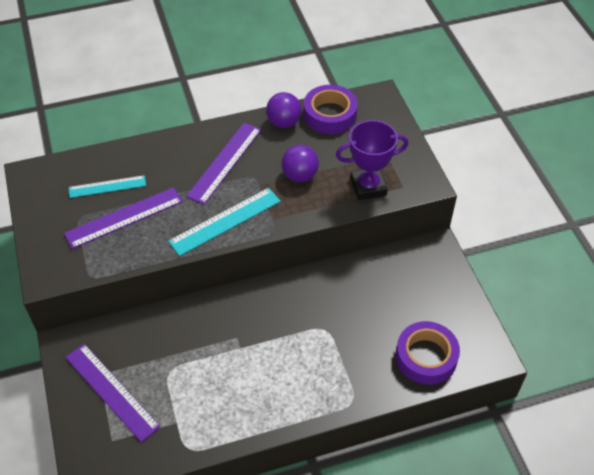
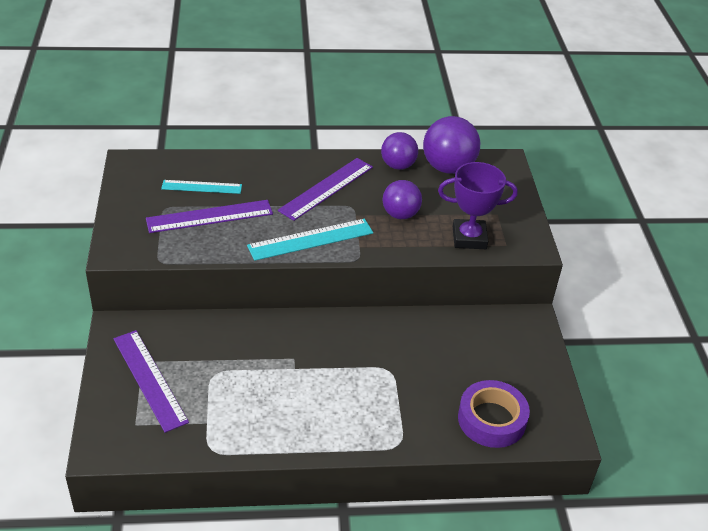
camera: 10 degrees right, 10 degrees down
(330, 114) = (448, 167): purple tape -> purple ball

